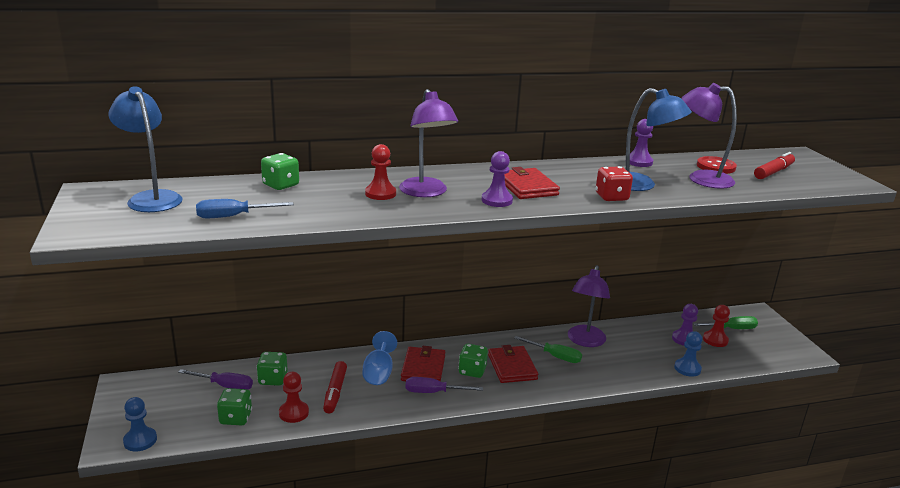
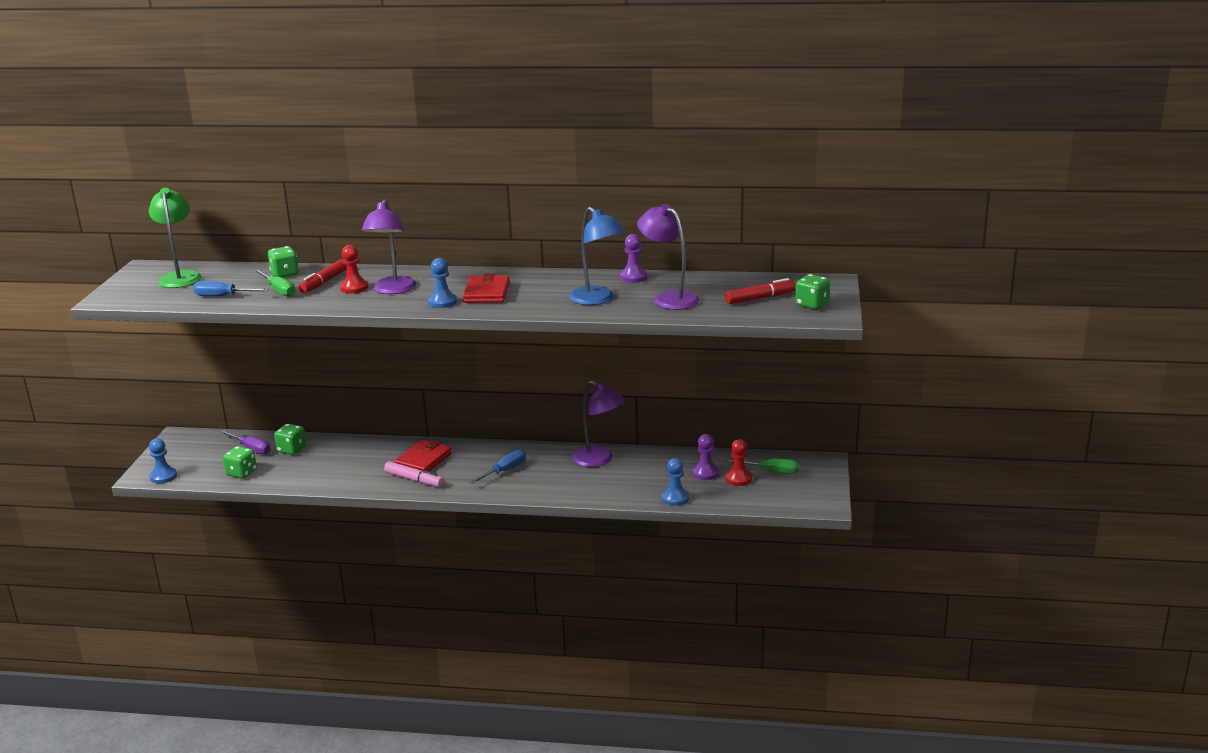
camera: 25 degrees right, 0 degrees up
(151, 198) = (180, 277): blue lamp -> green lamp
(294, 413) = (288, 476): red pawn -> none
(335, 392) = (333, 467): red marker -> red marker (324, 282)
(379, 373) = (382, 458): blue goblet -> none
(433, 392) = (414, 480): purple screwdriver -> pink marker
(472, 371) = (464, 469): green dice -> green dice (812, 304)
(497, 200) = (442, 302): purple pawn -> blue pawn
(512, 367) = (504, 471): red wallet -> blue screwdriver
(555, 356) = (554, 468): green screwdriver -> green screwdriver (279, 290)
(585, 341) = (599, 460): purple lamp -> purple lamp turned 90 degrees counterclockwise
(611, 197) = (549, 308): red dice -> none
(716, 166) = (707, 288): red button -> none

